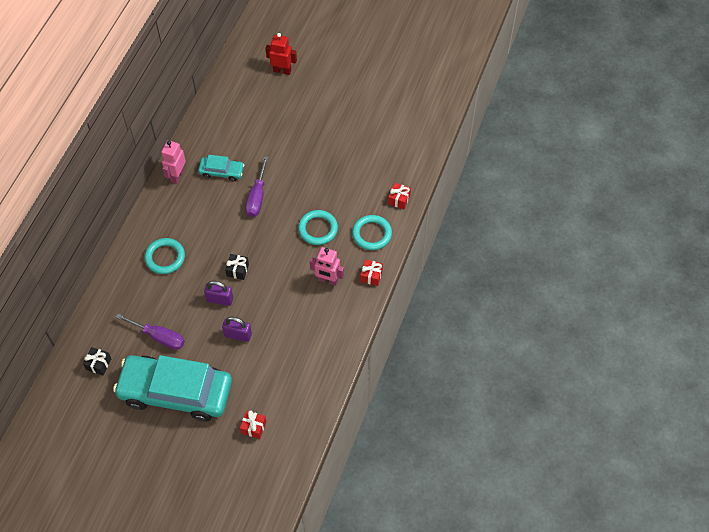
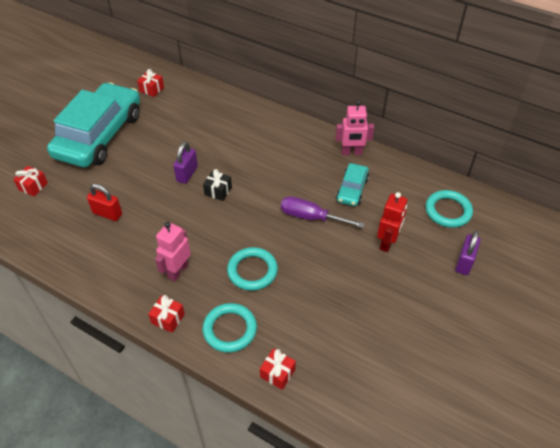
camera: 100 degrees right, 10 degrees down
(98, 364) = (152, 89): black gift -> red gift
(159, 337) = (162, 128): purple screwdriver -> none
(165, 257) = (250, 137): turquoise ring -> turquoise ring (448, 211)
(177, 175) = (351, 152): pink robot -> pink robot turned 150 degrees clockwise
(238, 335) = (140, 184): purple padlock -> purple padlock (464, 262)
(277, 351) = (107, 213): none -> red padlock
(282, 70) = (510, 264): red robot -> red robot (387, 243)

